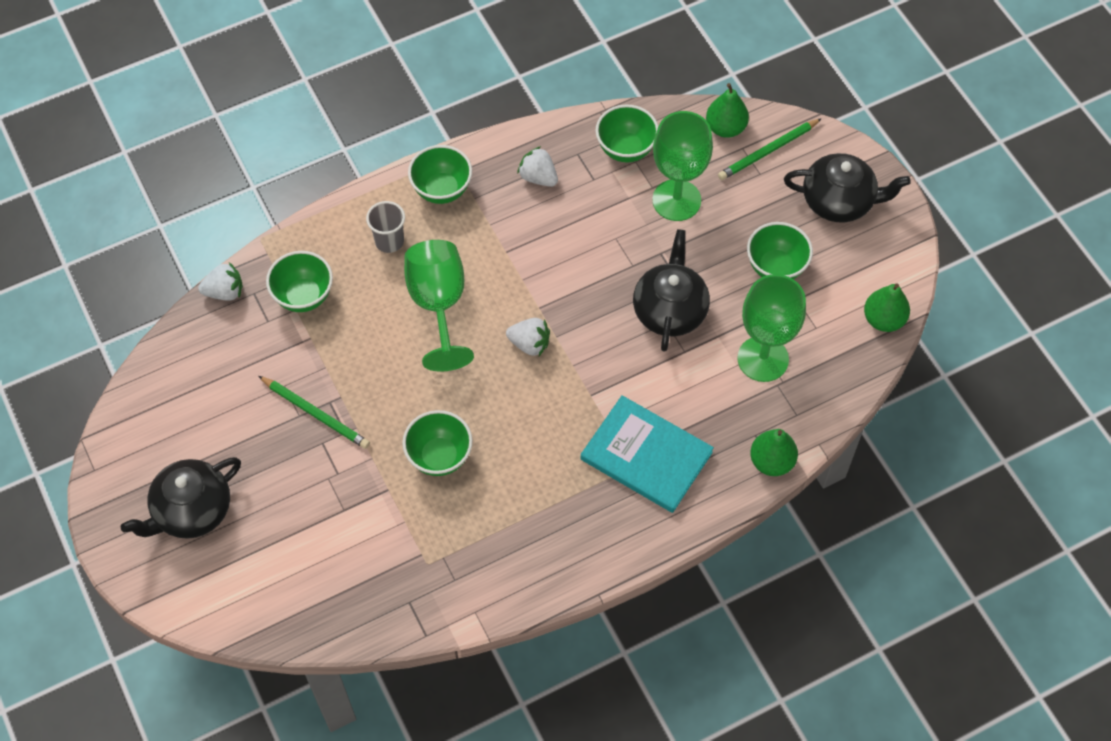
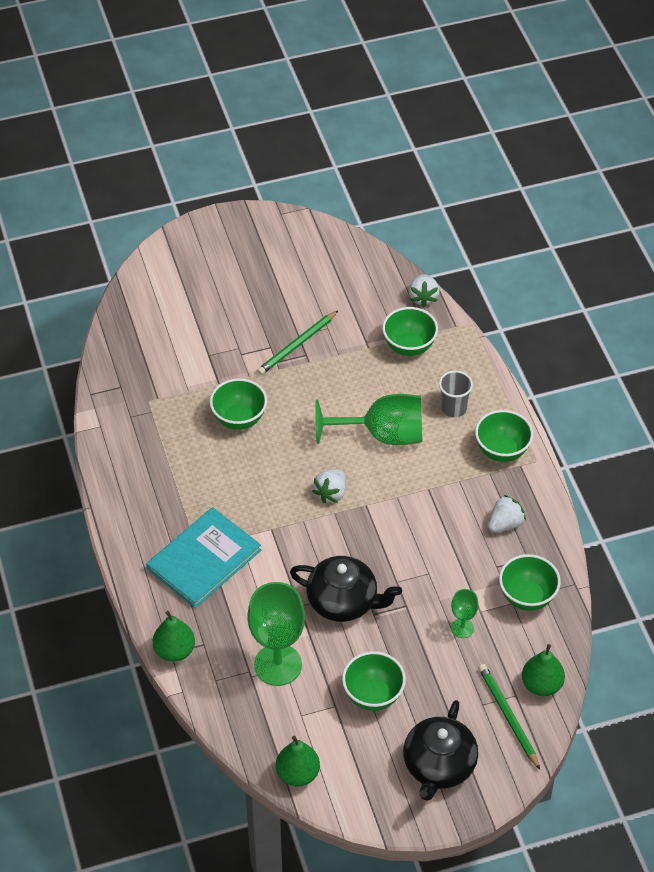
camera: 100 degrees right, 10 degrees down
(192, 510) = (232, 266): black teapot -> none
(676, 200) = (462, 628): green goblet -> green goblet, size x0.48

